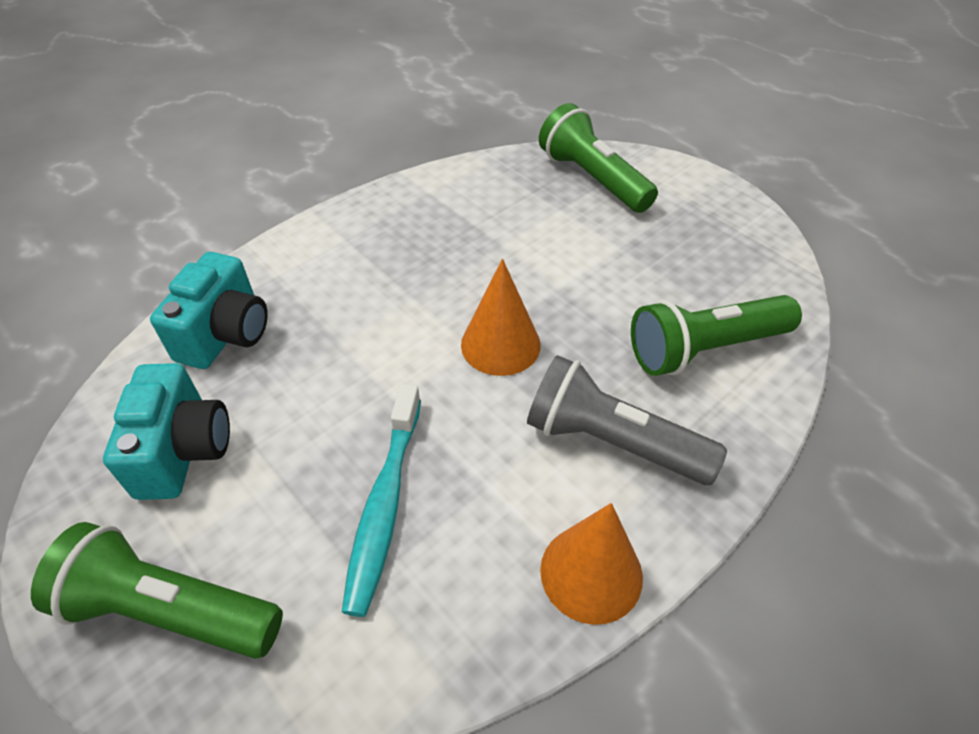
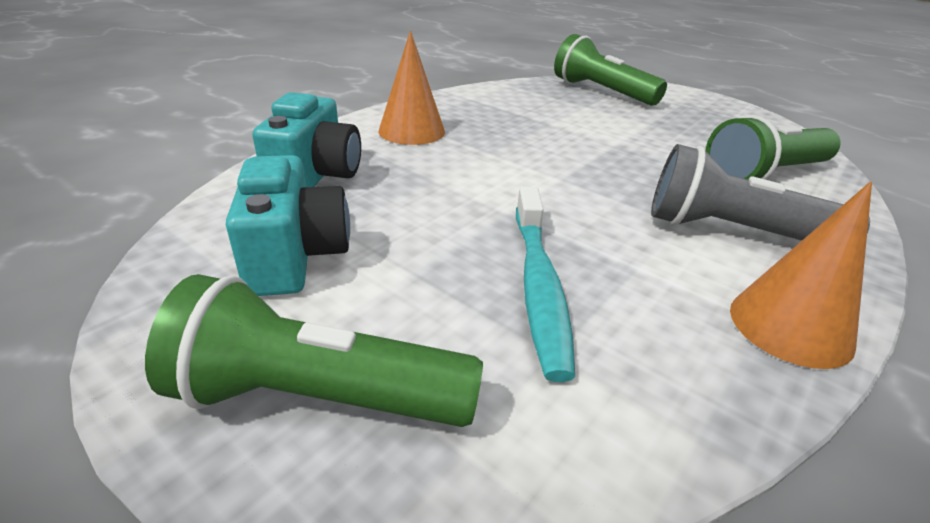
camera: 10 degrees left, 15 degrees down
(500, 344) = (586, 176): orange cone -> orange cone (411, 131)

